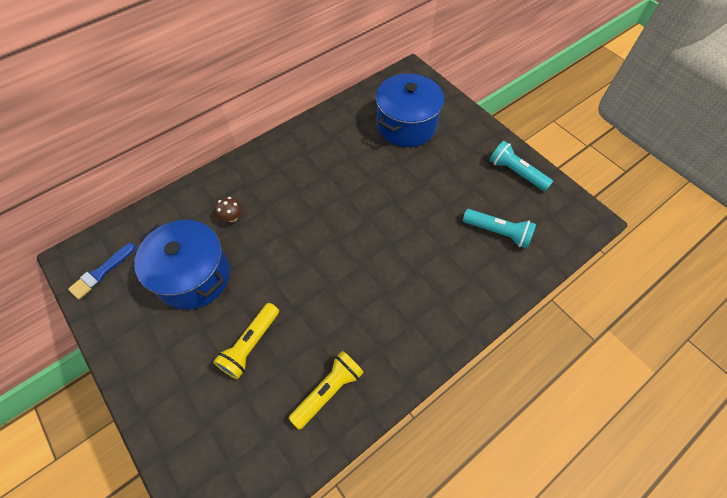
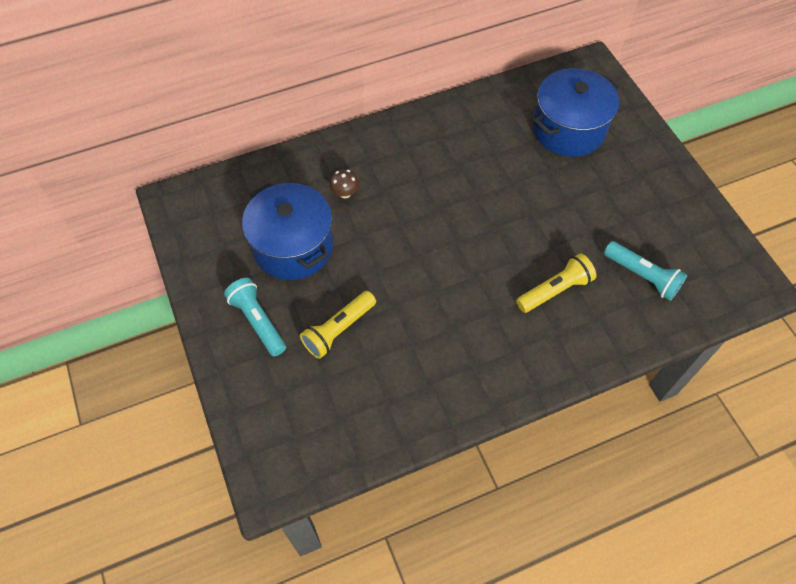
camera: 15 degrees right, 0 degrees up
(101, 273) = (199, 221): blue brush -> none
(328, 391) = (409, 394): yellow flashlight -> yellow flashlight (555, 290)
(516, 173) = (686, 213): turquoise flashlight -> turquoise flashlight (258, 321)

